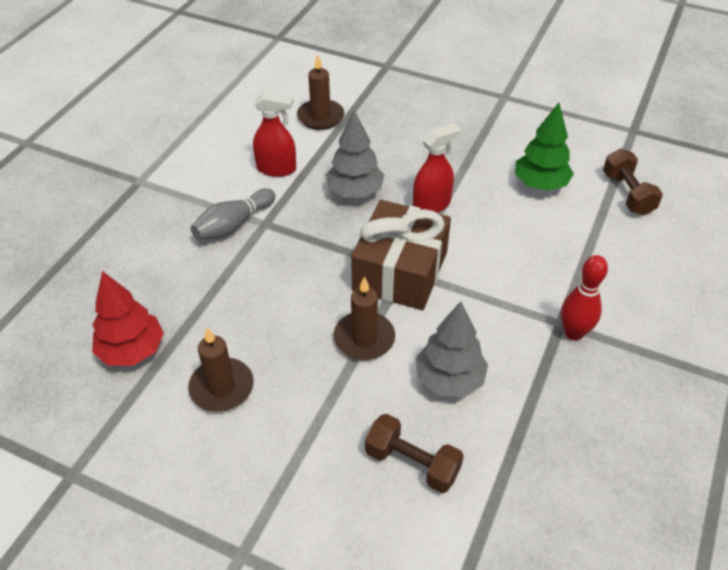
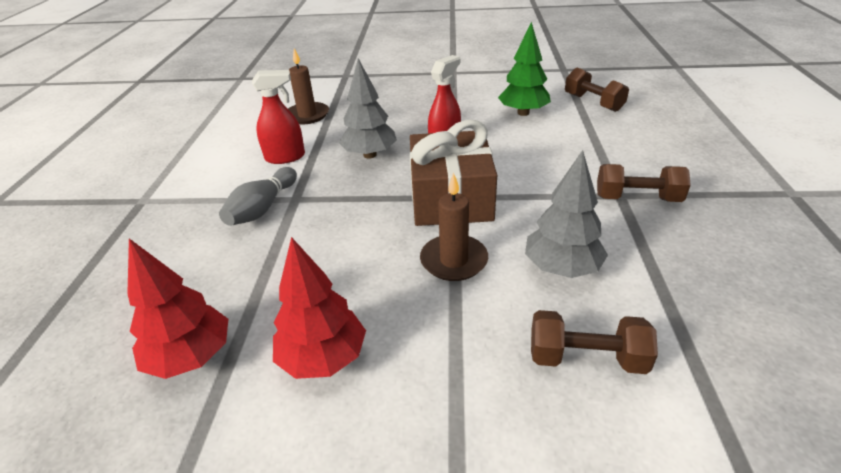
camera: 20 degrees left, 10 degrees down
(221, 387) = (323, 358): brown candle -> red tree
(573, 333) = (637, 198): red bowling pin -> brown dumbbell

